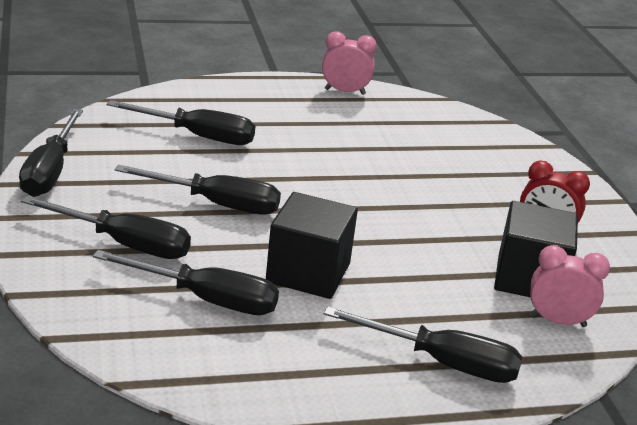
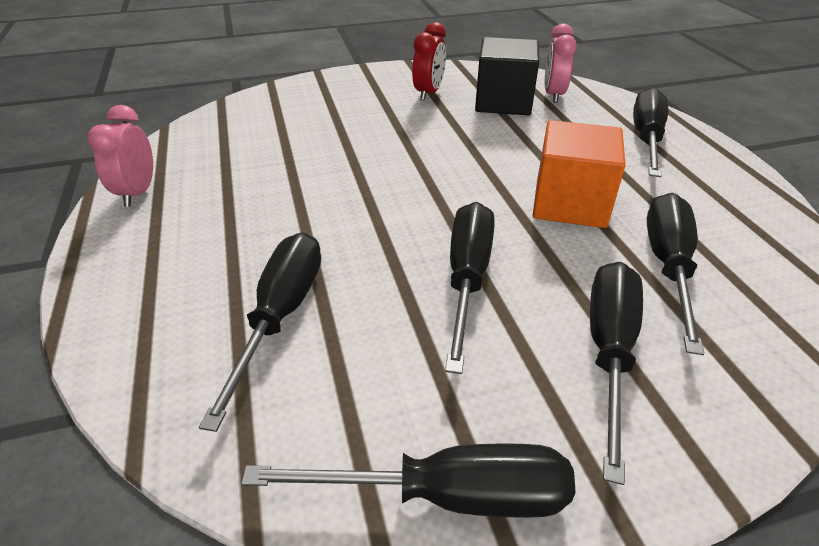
camera: 90 degrees left, 10 degrees up
(308, 273) = (570, 203): black cube -> orange cube

